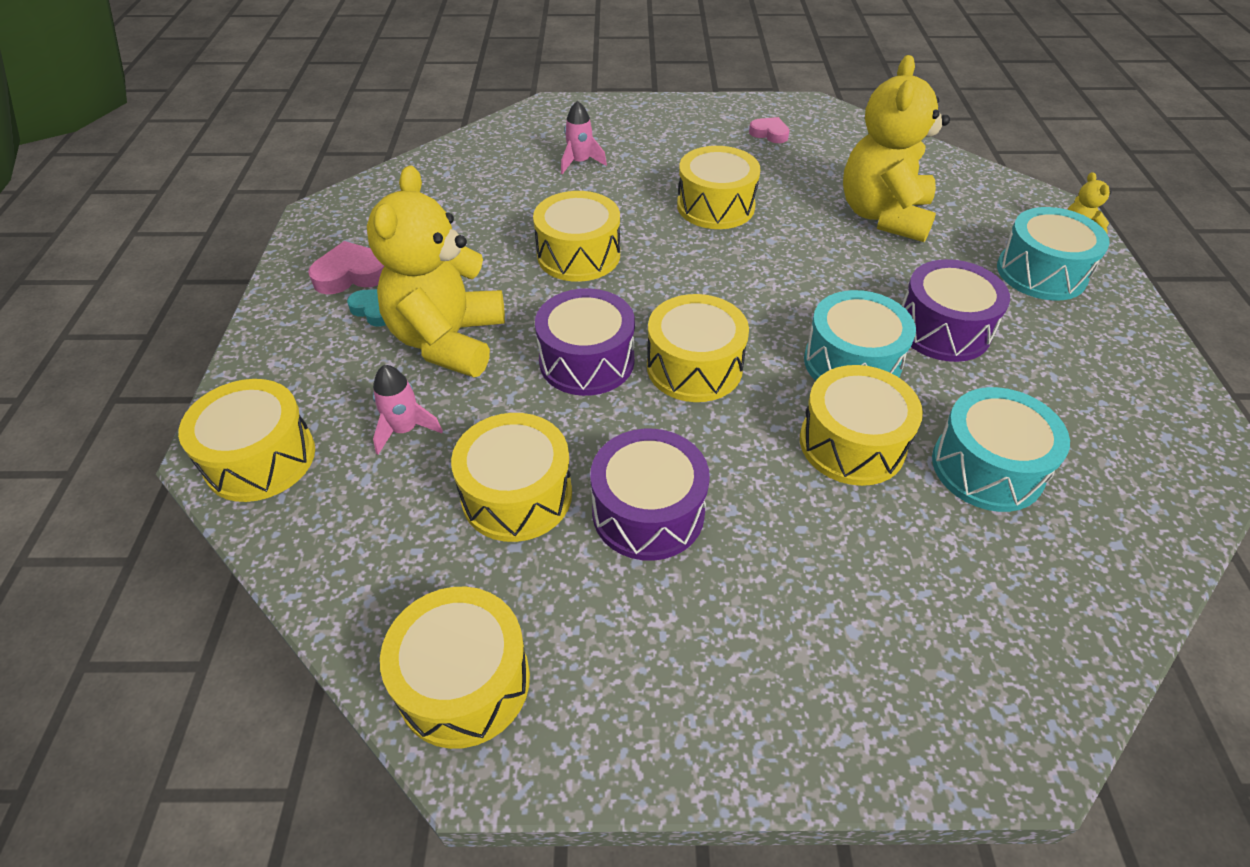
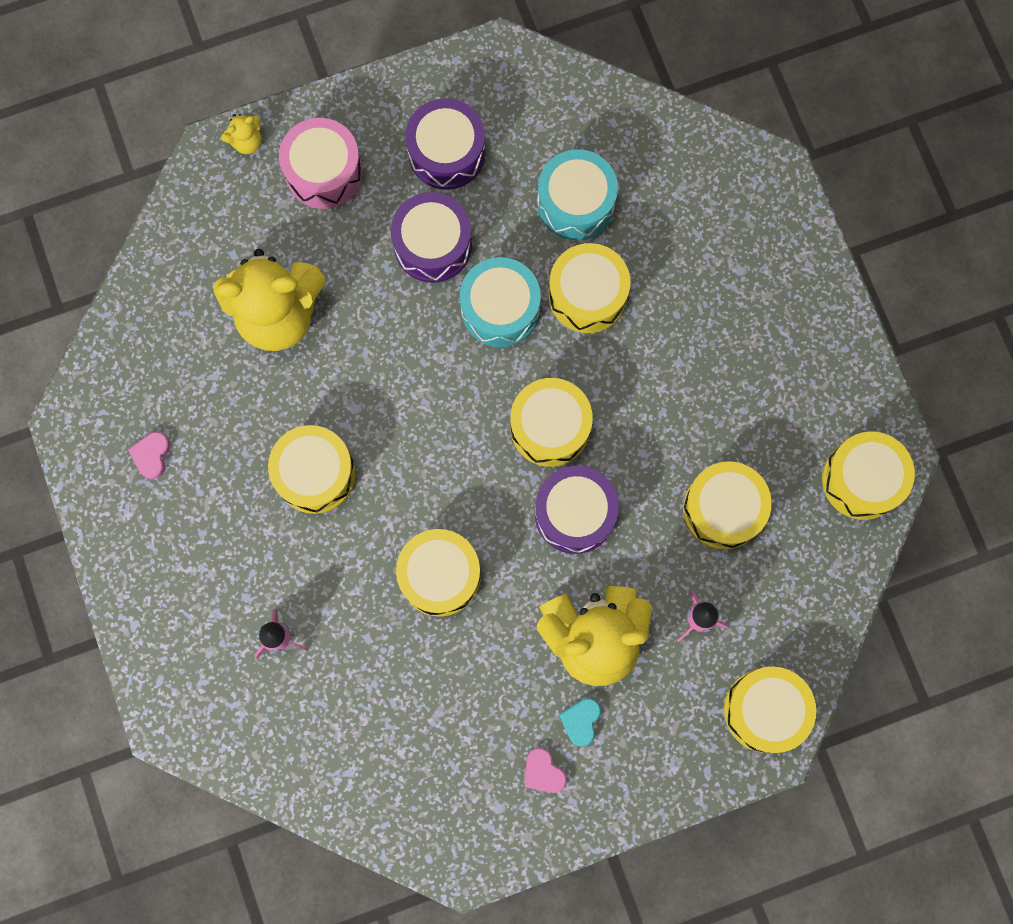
camera: 110 degrees left, 30 degrees up
(351, 274) = (543, 772): pink heart -> pink heart, size x0.66
(648, 512) = (702, 416): purple drum -> purple drum (446, 153)
(1041, 273) = (324, 172): turquoise drum -> pink drum

